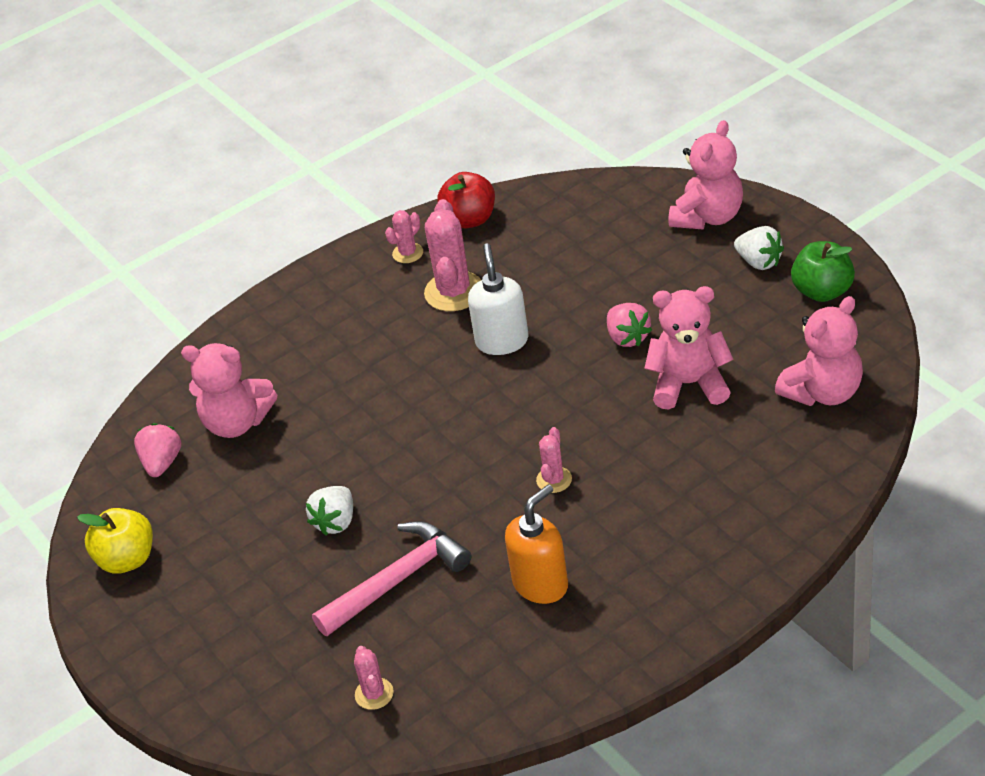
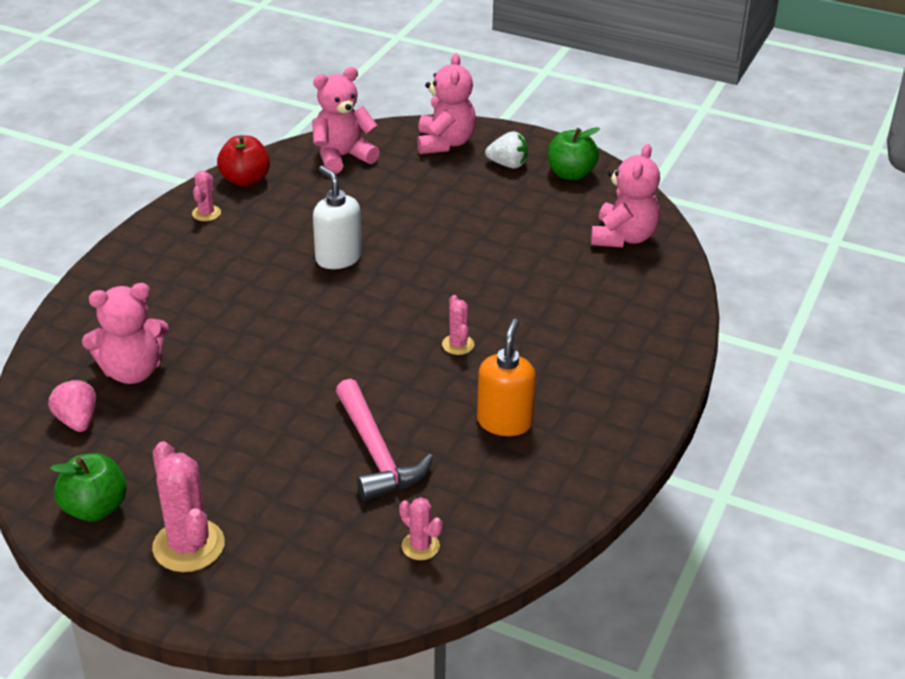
camera: 35 degrees left, 5 degrees down
(127, 559) = (95, 508): yellow apple -> green apple
(335, 522) = (285, 424): white strawberry -> none
(397, 580) = (376, 453): pink hammer -> pink hammer turned 135 degrees clockwise
(454, 292) = (269, 232): pink cactus -> pink cactus (188, 546)
(627, 337) = (442, 234): pink strawberry -> none
(689, 384) = (517, 254): pink teddy bear -> pink teddy bear (342, 157)

